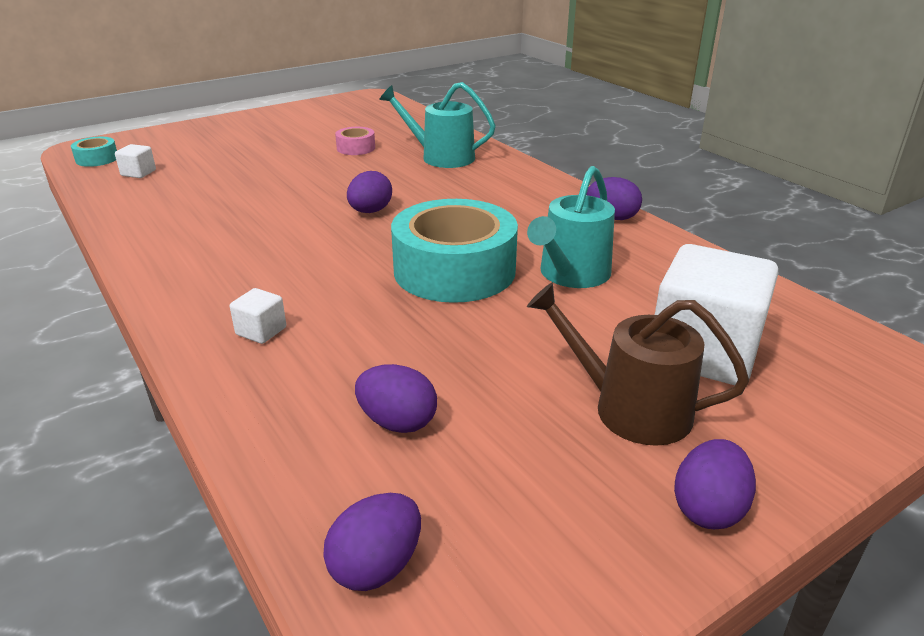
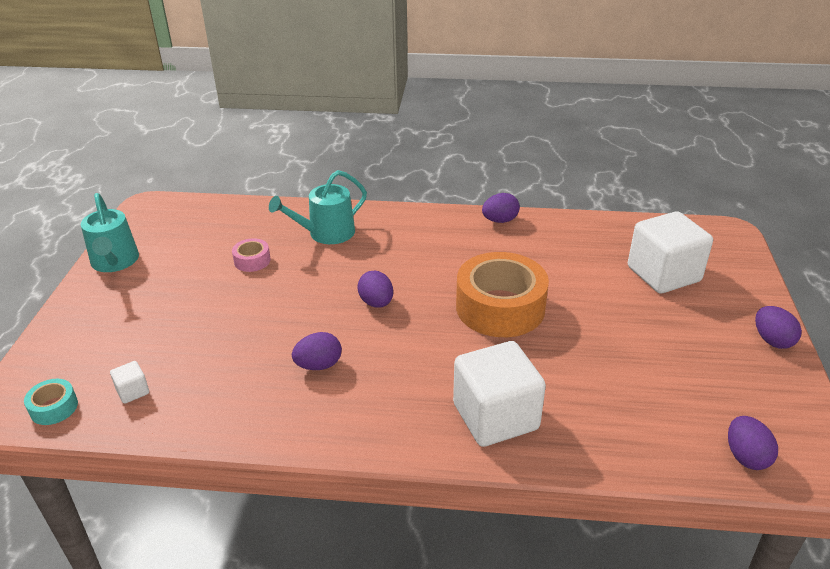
camera: 50 degrees left, 5 degrees up
(261, 331) = (495, 416): white cube -> white cube, size x2.40
(397, 422) = (640, 401): purple egg -> purple egg (319, 365)
(454, 270) = (500, 307): turquoise tape -> orange tape
(571, 274) = (550, 270): turquoise watering can -> turquoise watering can (115, 262)
(631, 409) = (690, 321): brown watering can -> none

